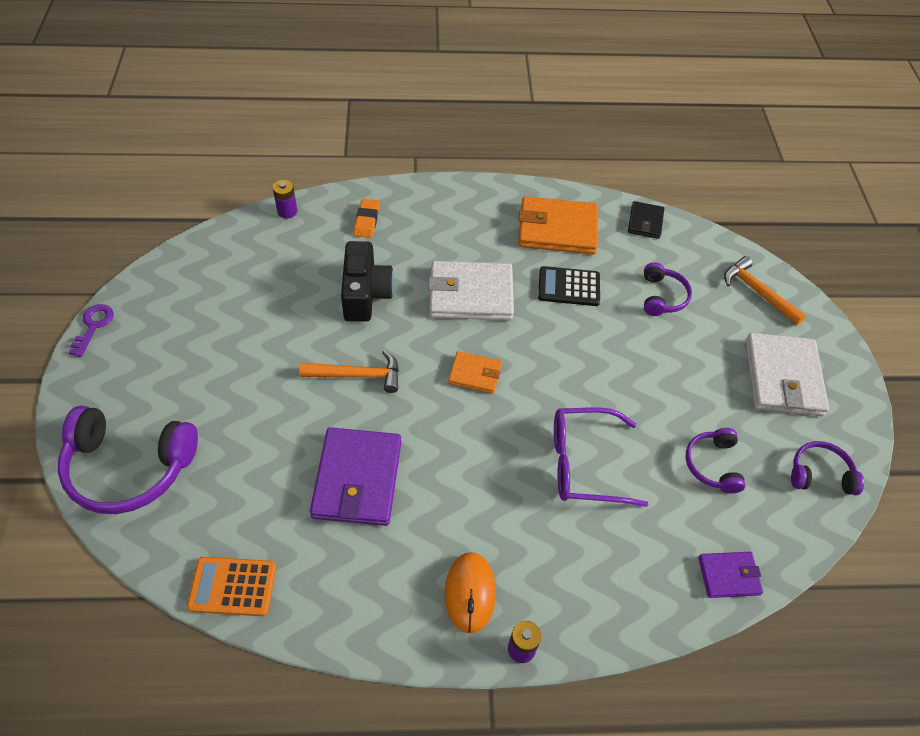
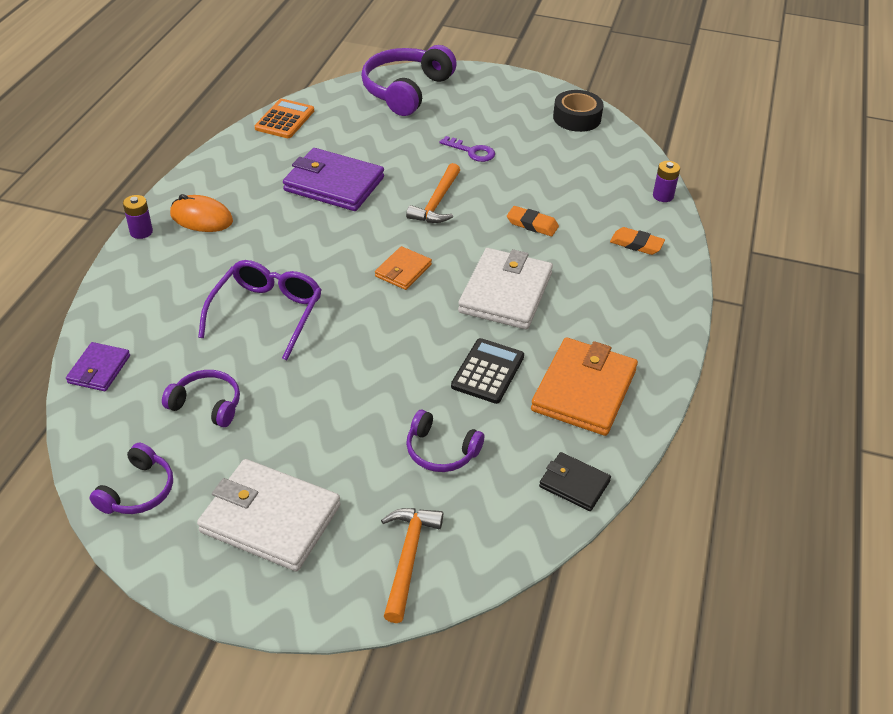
camera: 110 degrees right, 10 degrees down
(93, 326) = (549, 86): purple key -> purple key (472, 151)
(161, 291) = (577, 118): none -> black tape
(365, 294) = (532, 224): black camera -> orange eraser
(758, 292) = (408, 558): orange hammer -> orange hammer turned 60 degrees counterclockwise

